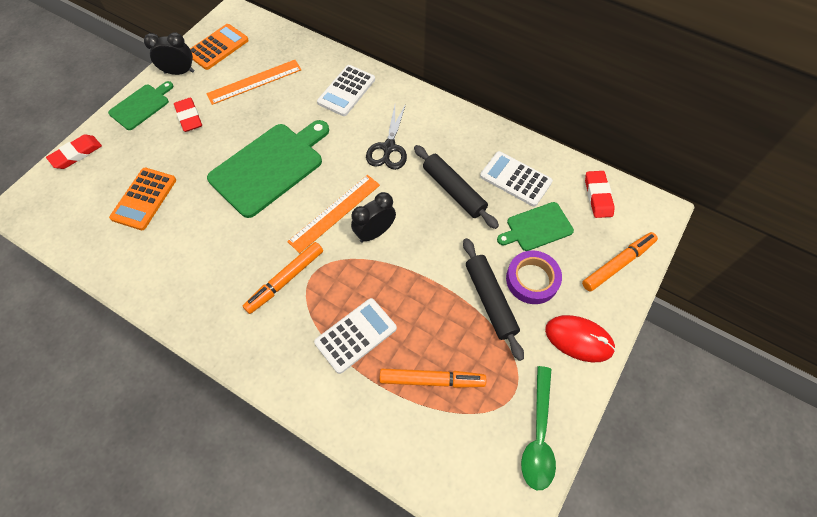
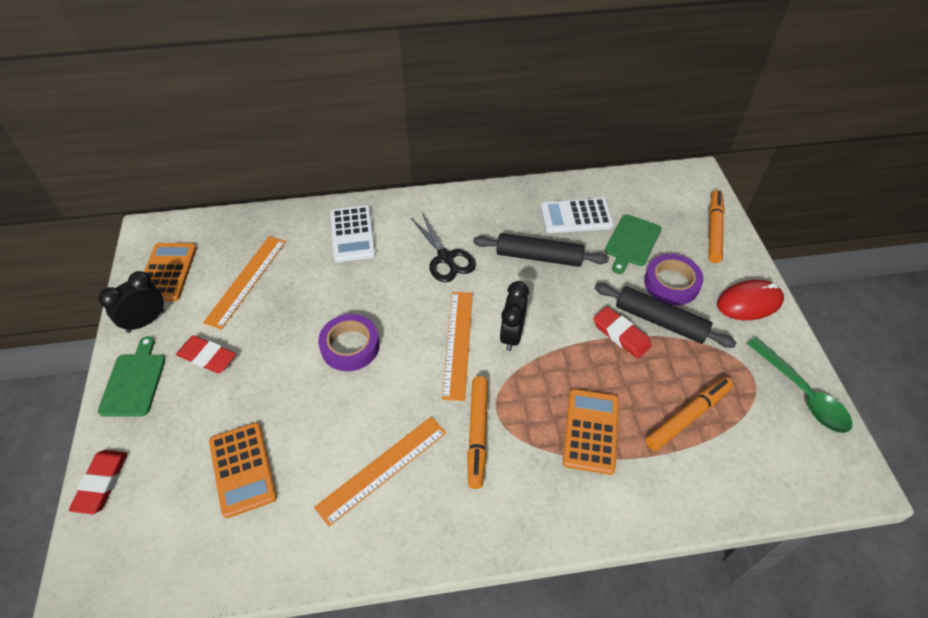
camera: 40 degrees left, 10 degrees down
(212, 257) = (382, 469): none -> orange ruler
(270, 167) = (350, 346): green cutting board -> purple tape
(355, 335) = (590, 431): white calculator -> orange calculator
(598, 196) = (647, 191): red eraser -> red eraser (621, 335)

